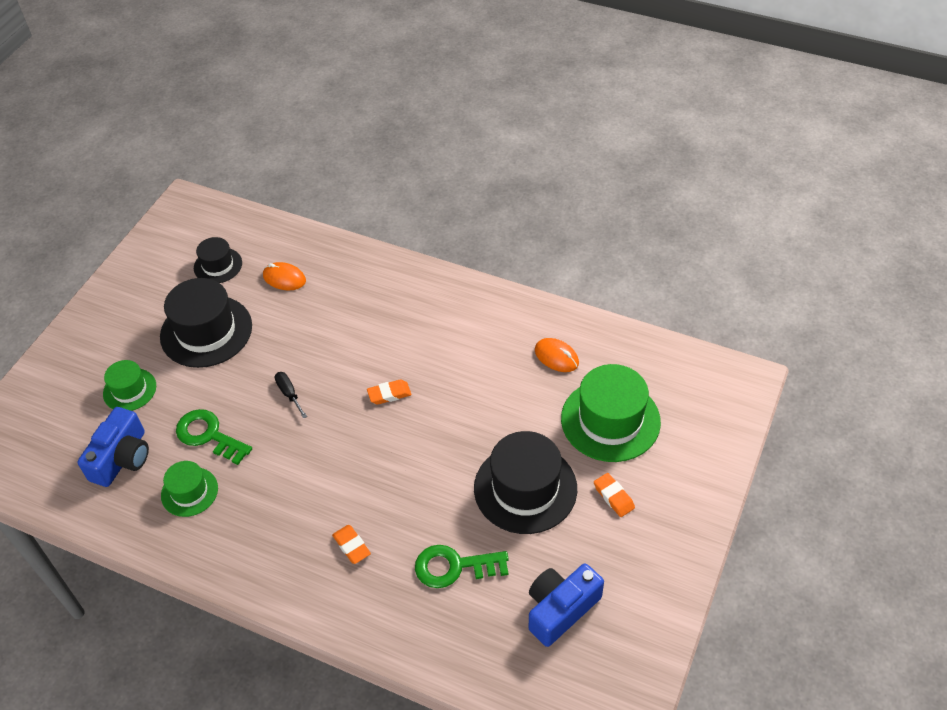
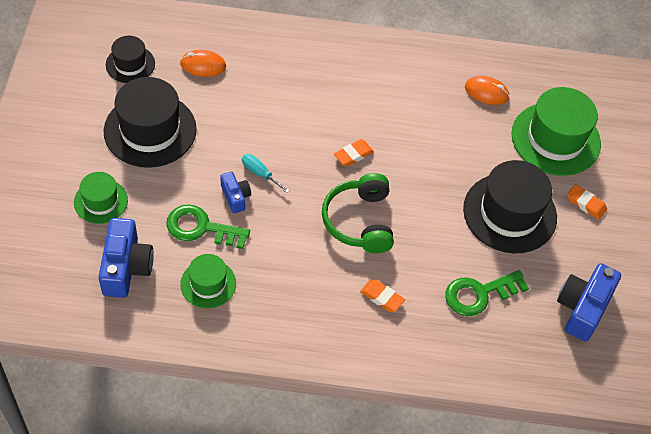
camera: 25 degrees left, 5 degrees up
(255, 412) = (235, 197): none -> blue camera
(289, 394) = (260, 173): black screwdriver -> turquoise screwdriver
(364, 462) = (359, 221): none -> green headphones

